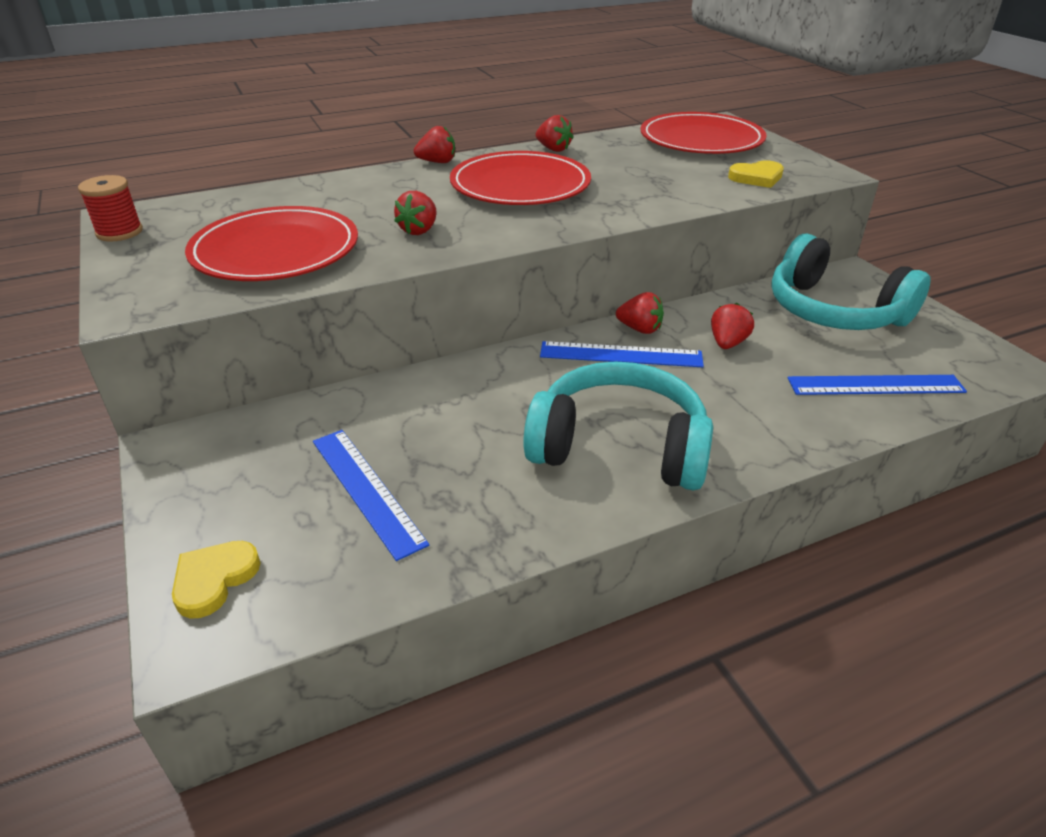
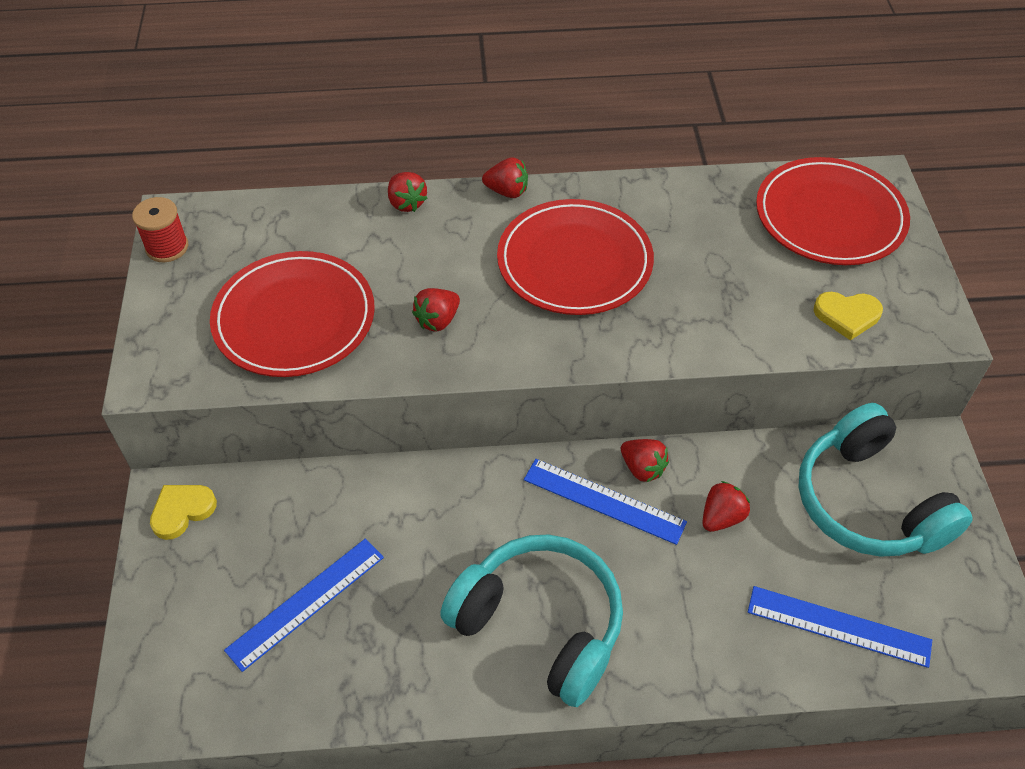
camera: 20 degrees right, 15 degrees up
(214, 580) = (165, 659): yellow heart -> yellow heart (182, 511)
(366, 490) = (306, 602): blue ruler -> blue ruler turned 60 degrees clockwise
(553, 149) = (645, 195): red strawberry -> red strawberry (406, 203)

